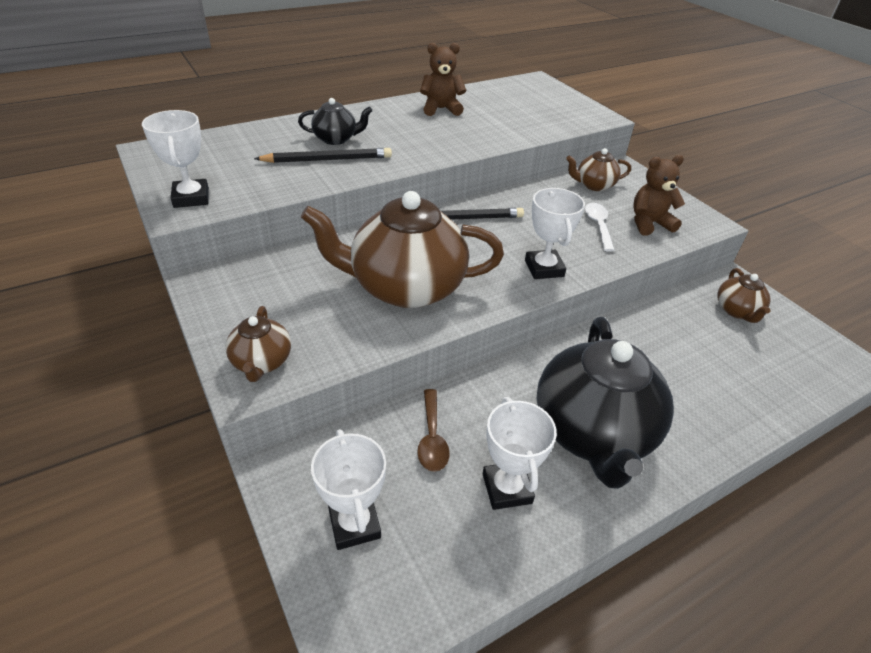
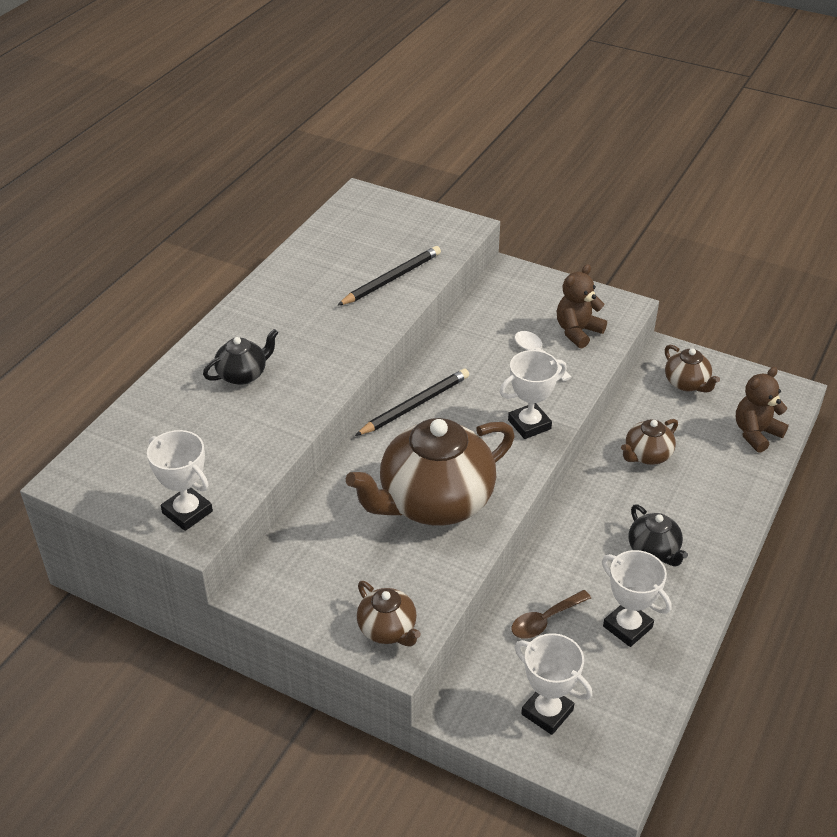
camera: 30 degrees left, 0 degrees up
(327, 160) = (263, 405): black pencil -> black pencil (391, 279)
(432, 438) = (545, 620): brown spoon -> brown spoon turned 90 degrees clockwise
(441, 109) = (304, 284): brown teddy bear -> brown teddy bear (756, 433)
(544, 268) = (529, 424): white trophy -> white trophy turned 75 degrees counterclockwise
(593, 432) = (654, 551): black teapot -> black teapot, size x0.47
(594, 185) = (499, 307): brown teapot -> brown teapot (647, 455)

